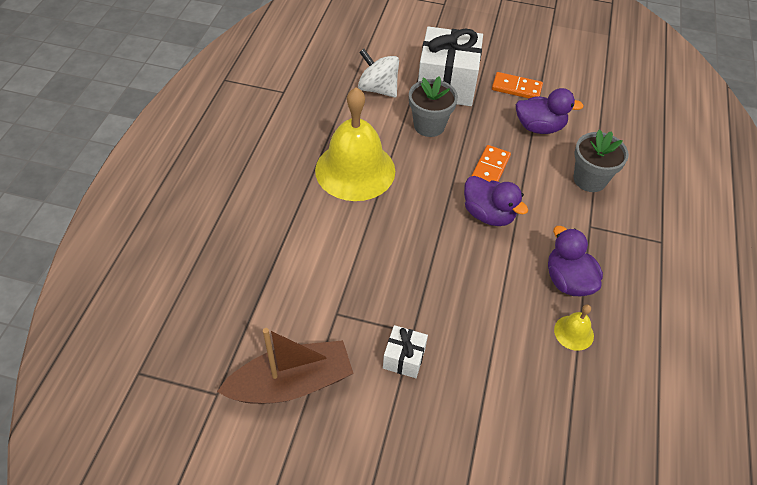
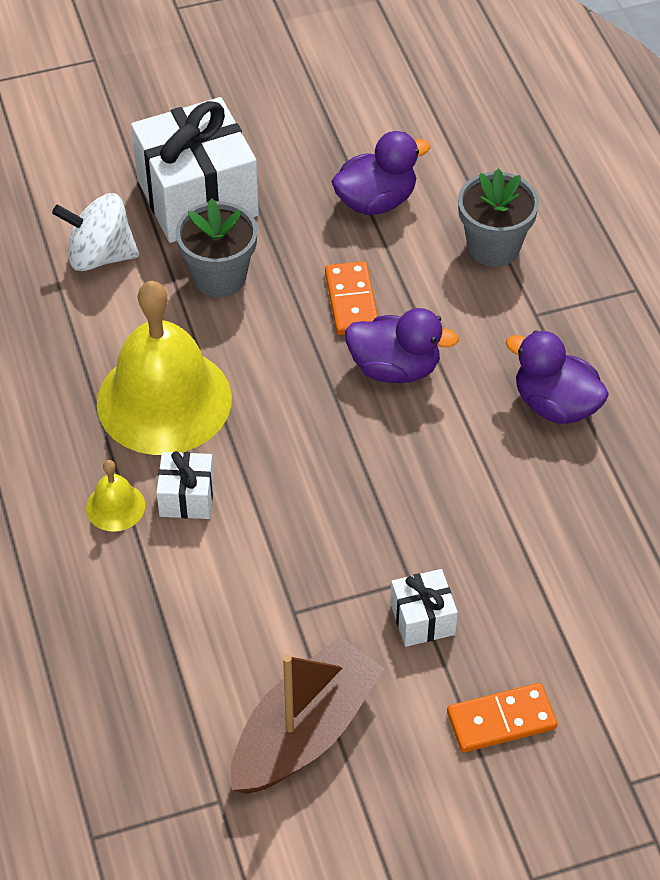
camera: 30 degrees left, 0 degrees up
(328, 223) = (187, 497): none -> white gift
(516, 88) = (303, 154): orange domino -> orange domino (501, 720)
(574, 332) = (605, 469): yellow bell -> yellow bell (115, 506)

